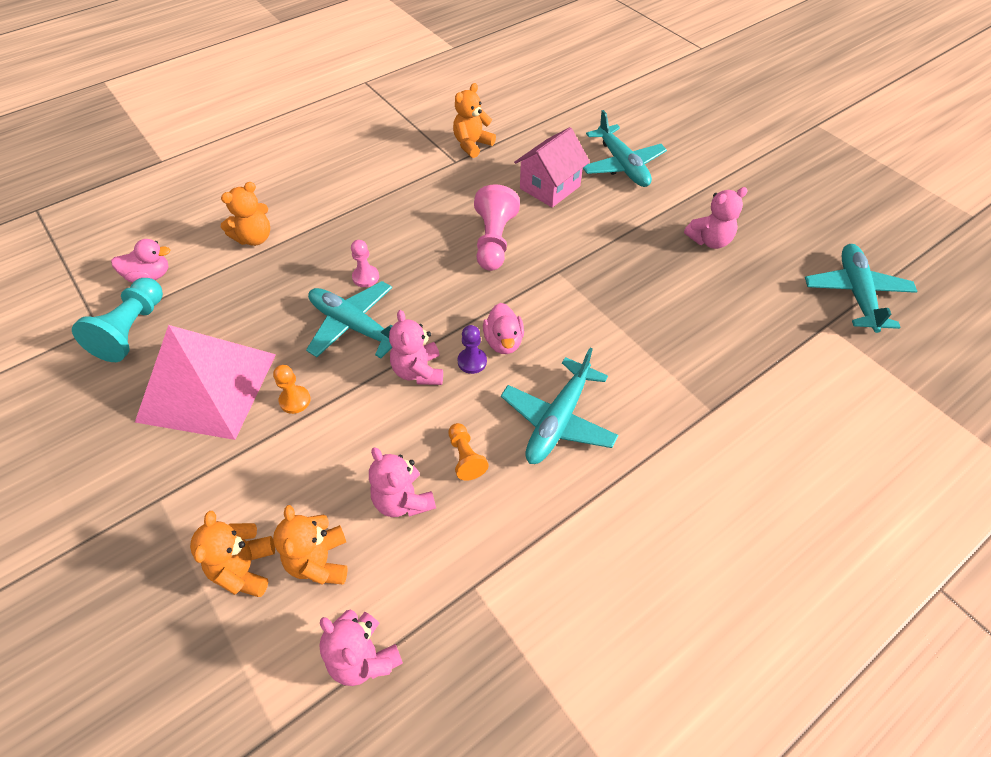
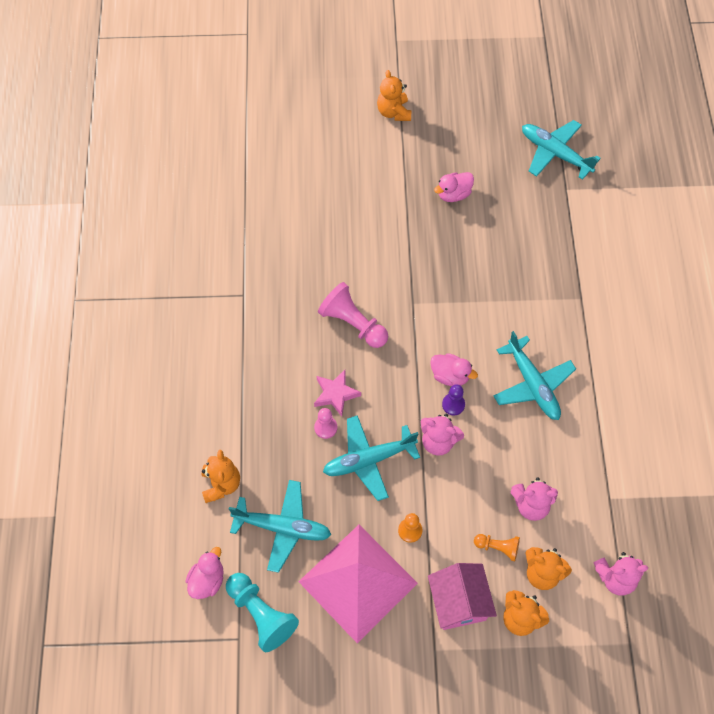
camera: 55 degrees left, 10 degrees up
(407, 266) = (336, 394): none -> pink star
(465, 457) = (524, 452): orange pawn -> orange pawn (498, 547)
(472, 145) = (233, 271): orange teddy bear -> orange teddy bear (393, 112)
(550, 187) = (325, 251): pink house -> pink house (458, 602)
(622, 165) = (339, 189): turquoise plane -> turquoise plane (283, 527)
(709, 240) = (453, 194): pink teddy bear -> pink duck

